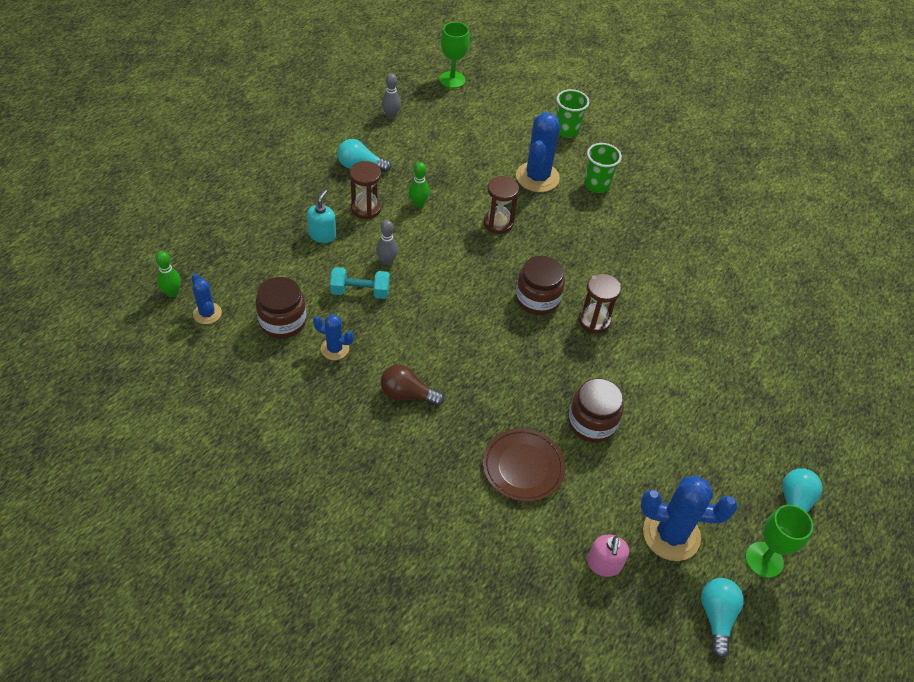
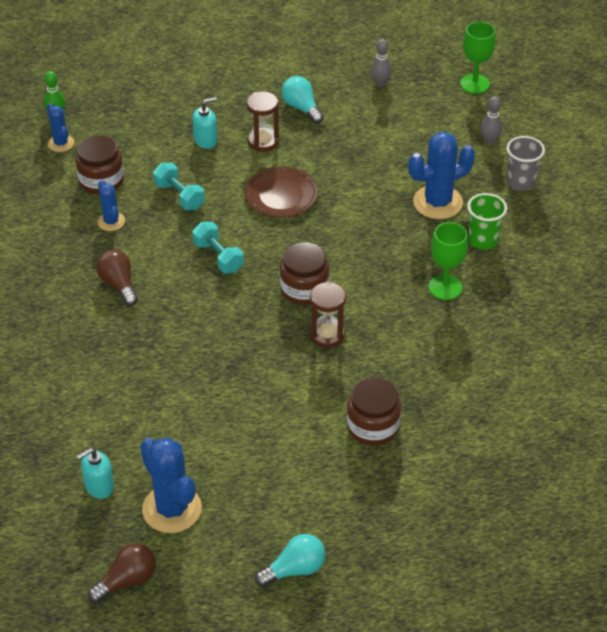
camera: 50 degrees right, 5 degrees down
(207, 313) = (61, 143): blue cactus -> blue cactus turned 45 degrees counterclockwise
(387, 261) = (227, 188): grey bowling pin -> grey bowling pin (489, 141)
(418, 204) = (308, 162): green bowling pin -> none
(450, 318) = (218, 257): none -> turquoise dumbbell
(498, 223) = (352, 216): brown hourglass -> none
(523, 467) = (131, 387): brown plate -> brown plate (281, 195)
(566, 131) = (520, 182): green cup -> grey cup
(592, 422) = (221, 398): brown jar -> brown jar (372, 426)
(604, 564) = (99, 486): pink soap dispenser -> turquoise soap dispenser
(716, 617) = (127, 580): turquoise light bulb -> brown light bulb
(764, 559) = (215, 580): green goblet -> green goblet (445, 287)

